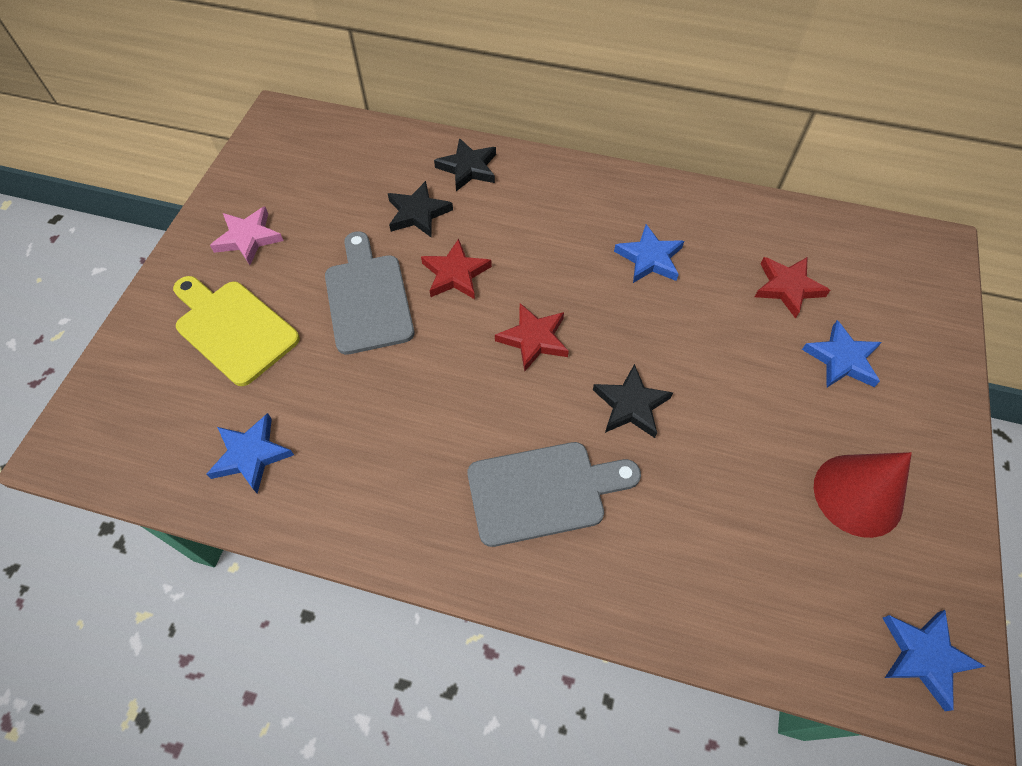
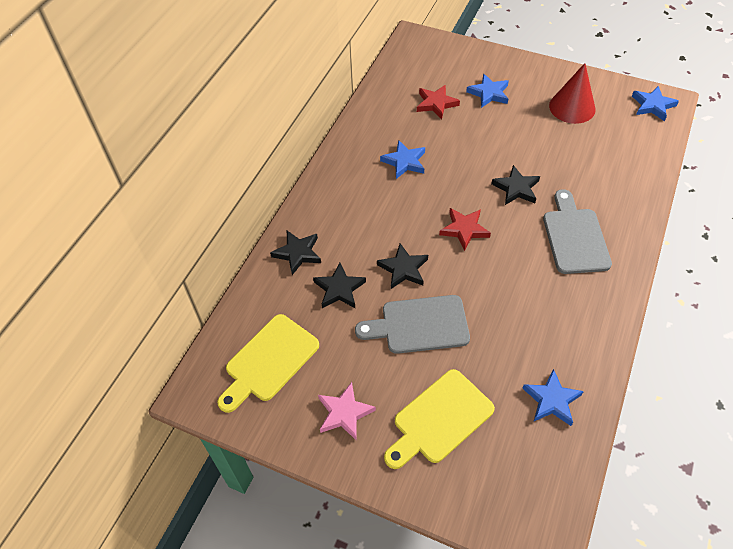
camera: 80 degrees left, 5 degrees down
(316, 166) = (269, 361): none -> yellow cutting board
(455, 274) = (403, 269): red star -> black star

